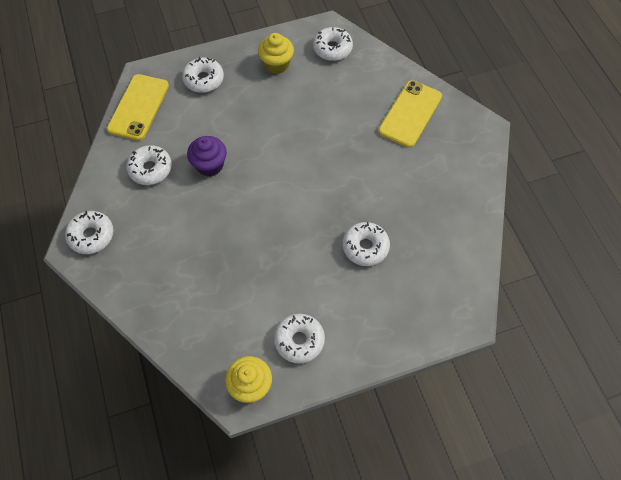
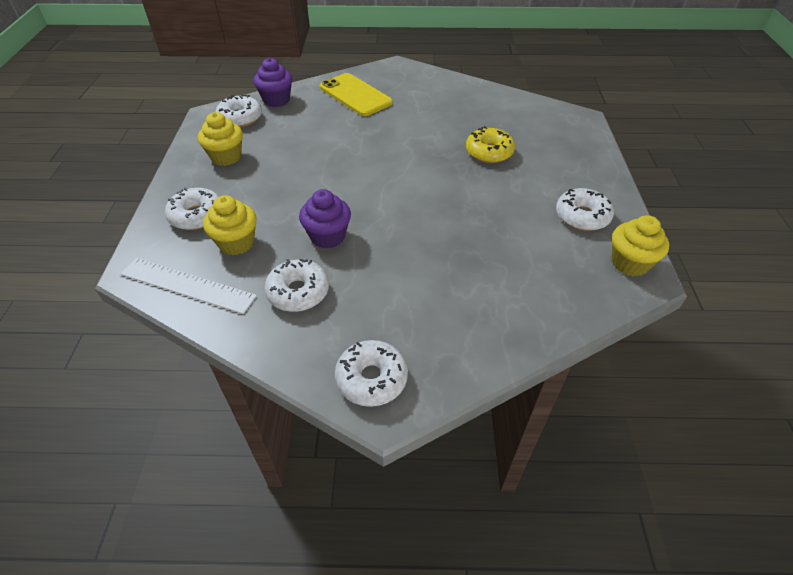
camera: 70 degrees left, 15 degrees down
(138, 107) = (187, 285): yellow phone -> white ruler
(185, 115) = (236, 243): none -> yellow cupcake
(365, 247) = (489, 152): white donut -> yellow donut
(371, 60) = (276, 100): none -> purple cupcake

